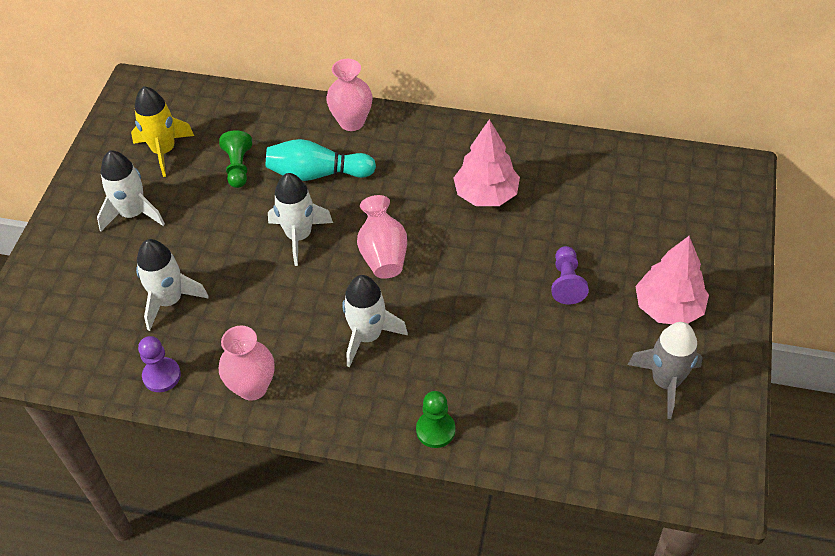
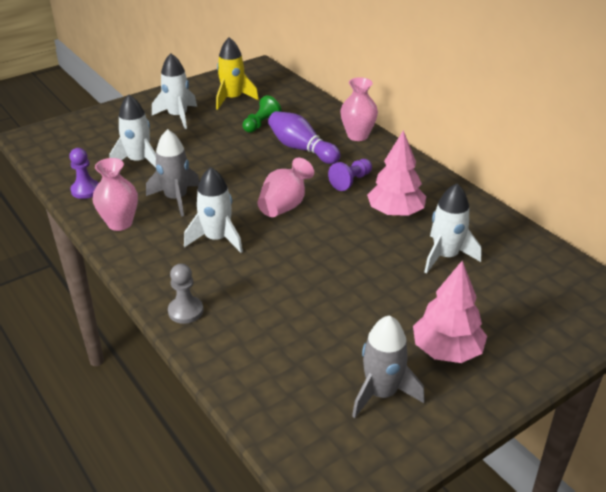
camera: 40 degrees right, 15 degrees down
(270, 319) = (176, 198): none -> grey rocket
(299, 236) = (248, 171): white rocket -> white rocket (445, 256)
(317, 174) = (301, 149): turquoise bowling pin -> purple bowling pin
(435, 430) = (185, 311): green pawn -> grey pawn
(566, 282) = (387, 289): purple pawn -> purple pawn (351, 181)

